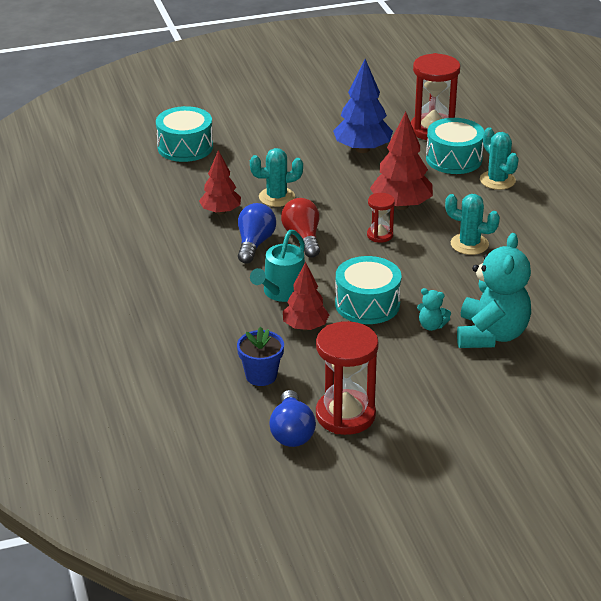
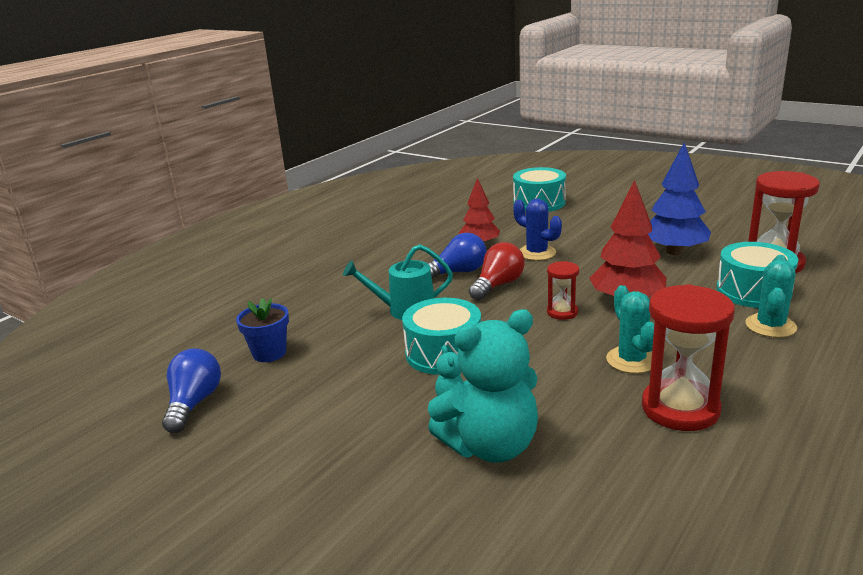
camera: 55 degrees right, 10 degrees down
(277, 197) = (537, 253): turquoise cactus -> blue cactus
(291, 432) = (194, 403): blue light bulb -> blue light bulb turned 135 degrees clockwise
(305, 327) = (367, 341): red tree -> none
(345, 415) = (246, 420): red hourglass -> red hourglass (680, 409)

